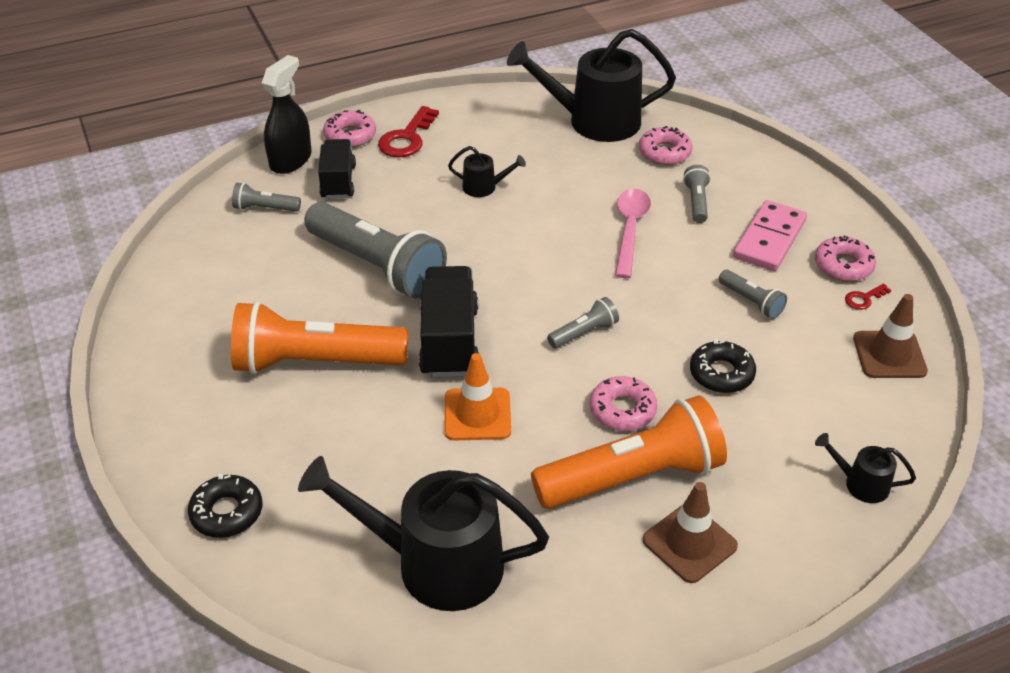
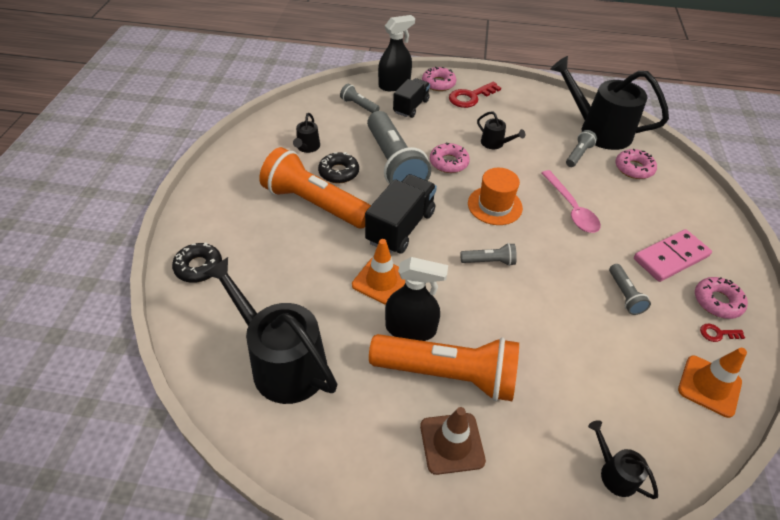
camera: 30 degrees right, 5 degrees up
(240, 294) = (307, 147): none -> black watering can
(541, 264) = (495, 205): none -> orange hat
(554, 450) = (411, 329): none -> black spray bottle
(622, 410) = (476, 325): pink donut -> pink donut (448, 162)
(630, 230) = (571, 208): pink spoon -> pink spoon turned 120 degrees clockwise
(696, 202) = (633, 210): grey flashlight -> grey flashlight (578, 154)
(721, 373) = (565, 335): black donut -> black donut (339, 172)
(889, 355) = (709, 386): brown traffic cone -> orange traffic cone

